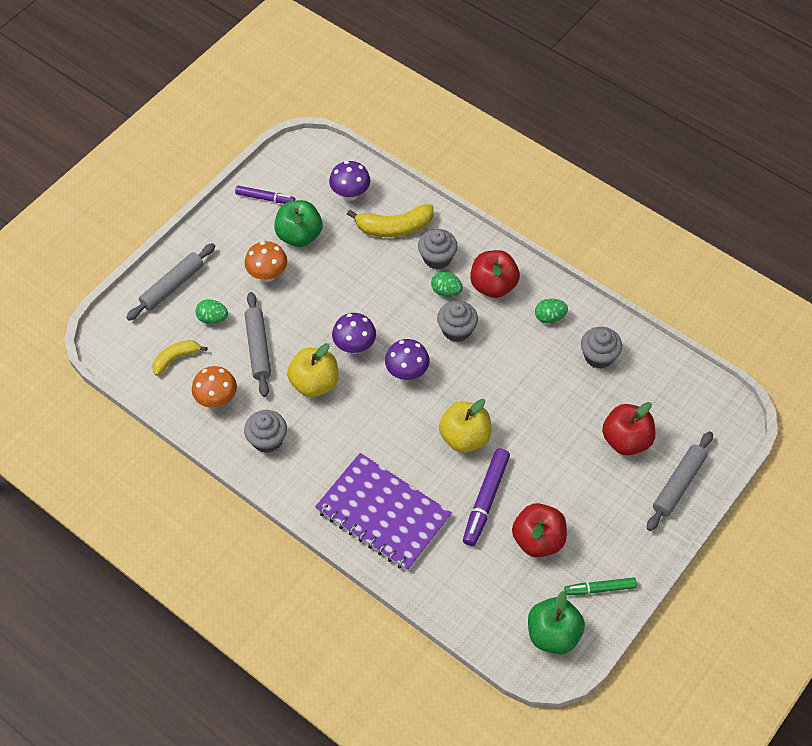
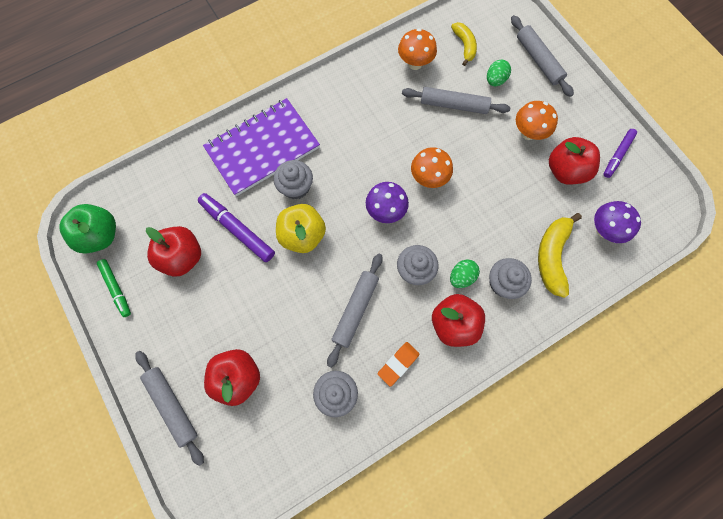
camera: 110 degrees right, 15 degrees up
(267, 439) = (364, 88): grey cupcake -> grey cupcake (296, 187)
(299, 235) = (565, 171): green apple -> red apple
(314, 383) = (403, 136): yellow apple -> none
(354, 346) = (428, 178): purple mushroom -> orange mushroom
(518, 366) = (355, 310): none -> grey rolling pin
(549, 317) = (398, 363): green egg -> orange eraser
(600, 588) = (116, 288): green marker -> green marker turned 135 degrees clockwise

